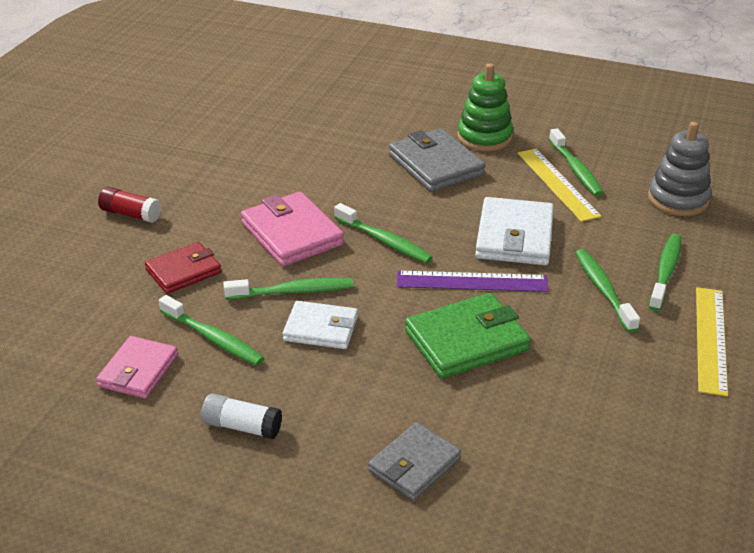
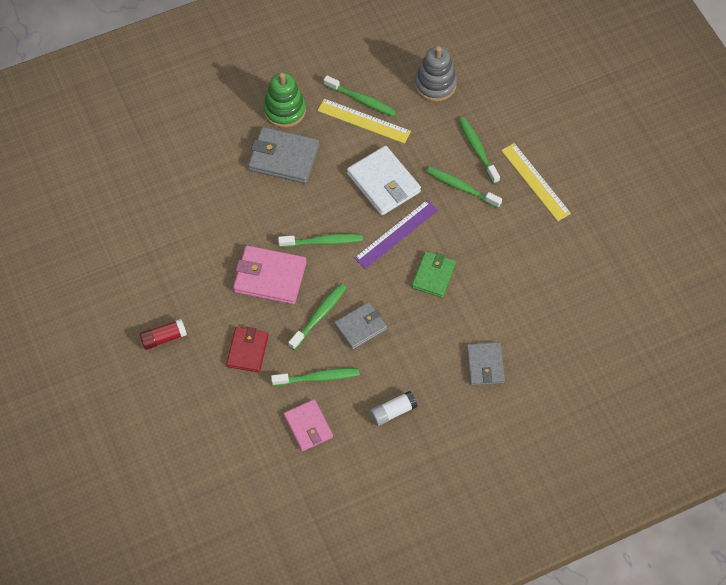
camera: 45 degrees left, 25 degrees up
(321, 329) = (360, 327): white wallet -> grey wallet
(466, 340) = (433, 275): green wallet -> green wallet, size x0.66

